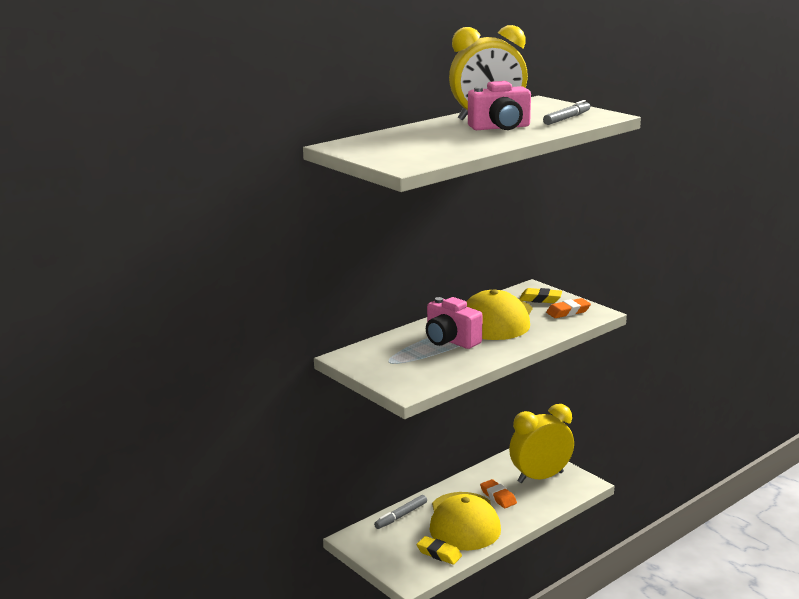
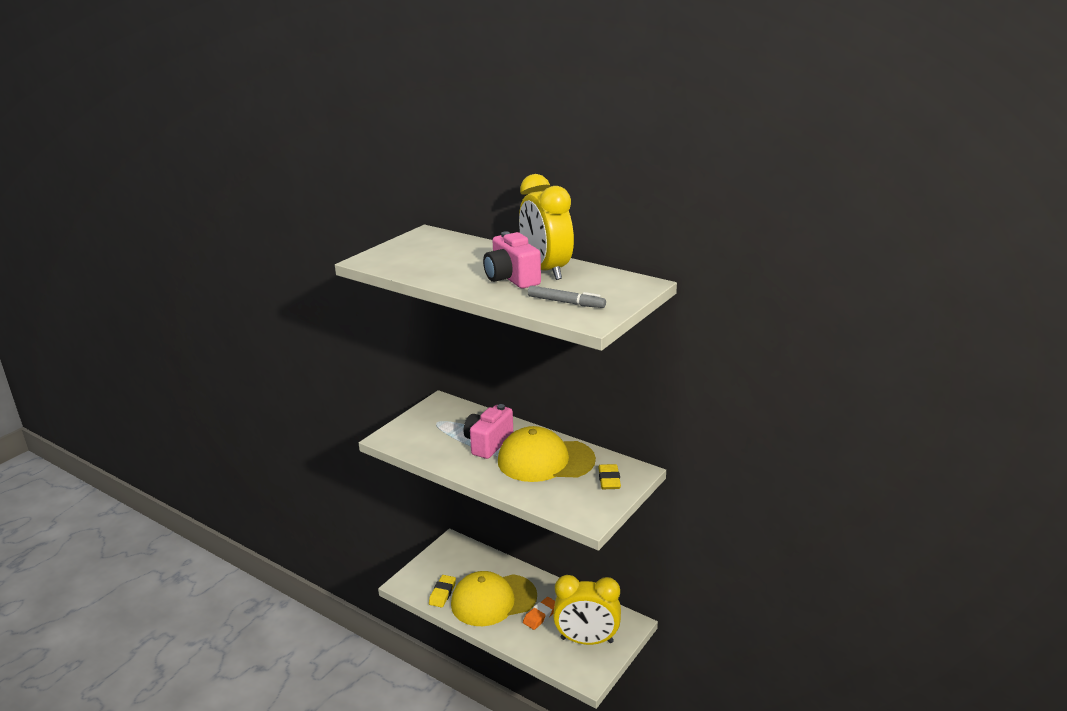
camera: 75 degrees right, 5 degrees up
(401, 516) = (491, 562): grey marker -> none
(540, 477) = (586, 640): yellow clock -> yellow clock turned 135 degrees clockwise
(568, 312) = (584, 500): orange eraser -> none

